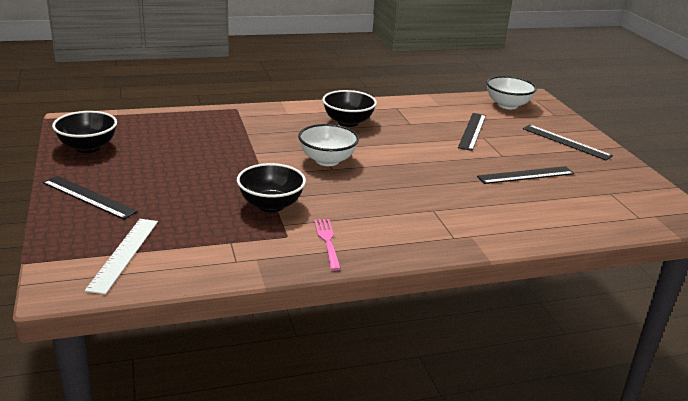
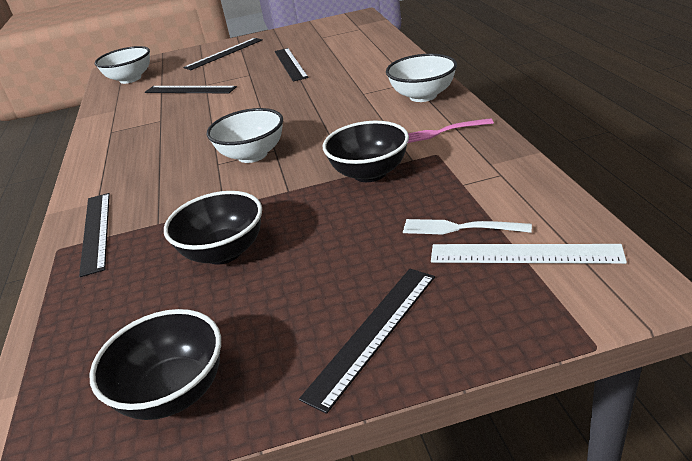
camera: 80 degrees left, 5 degrees up
(171, 234) = (460, 228): none -> white fork
(249, 117) = (96, 231): none -> black ruler
(348, 122) = (144, 155): black bowl -> black bowl (224, 252)
(414, 240) = (423, 96): none -> white bowl

